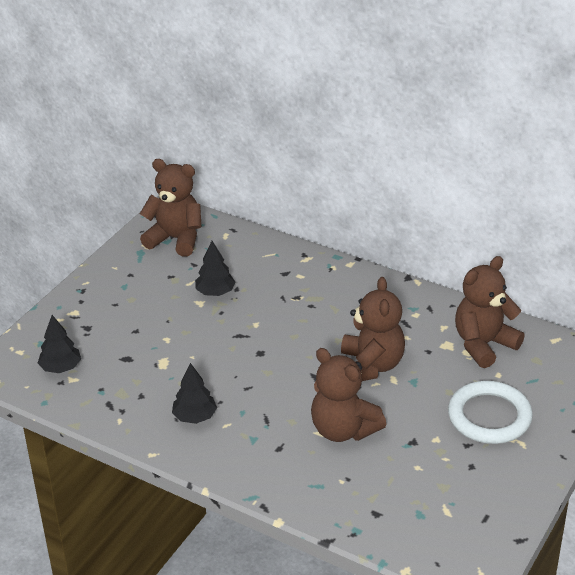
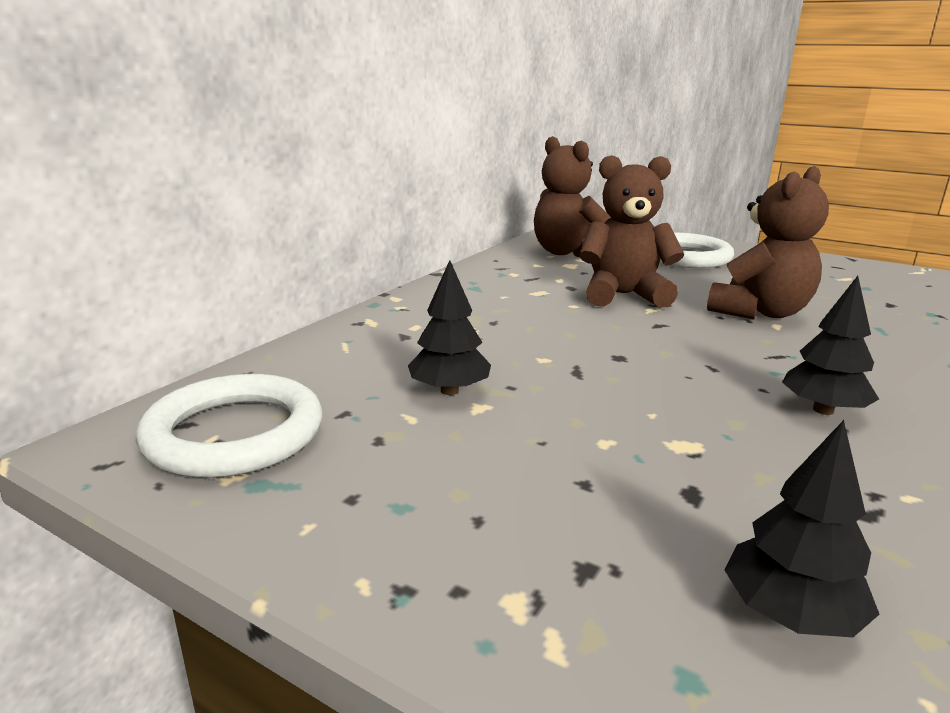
camera: 90 degrees left, 15 degrees down
(175, 239) = (234, 434): brown teddy bear -> white ring

